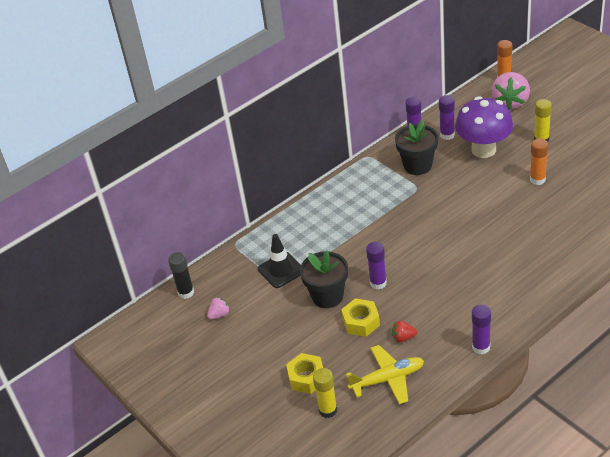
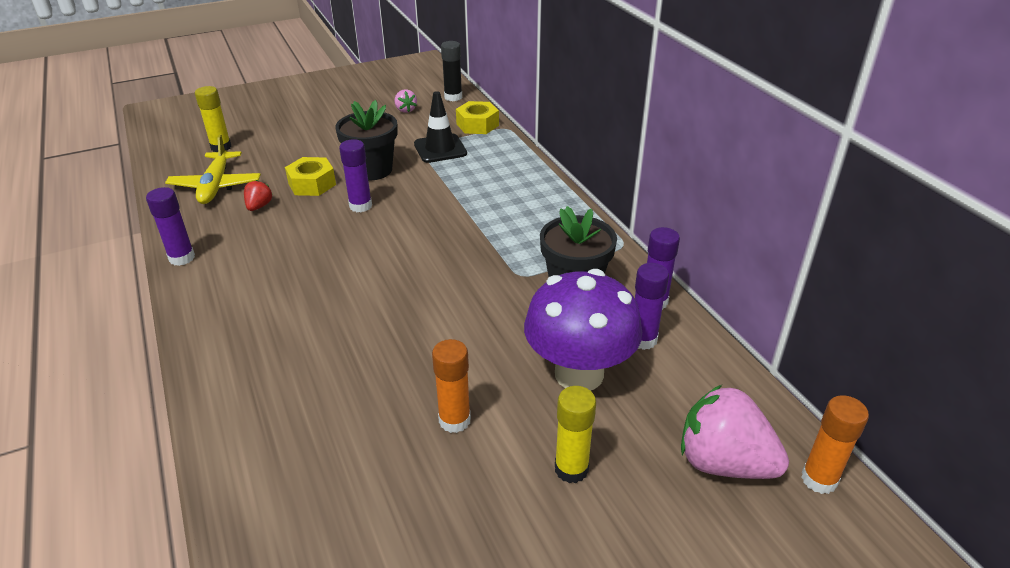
camera: 100 degrees right, 5 degrees down
(306, 378) = (273, 142): yellow nut -> yellow nut (477, 125)

